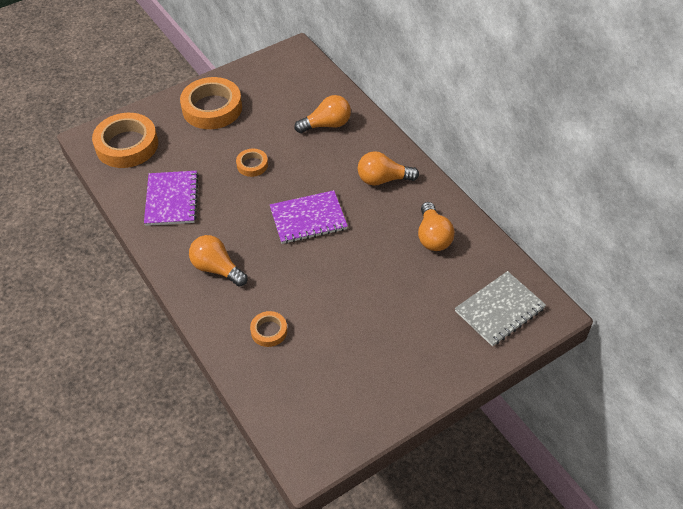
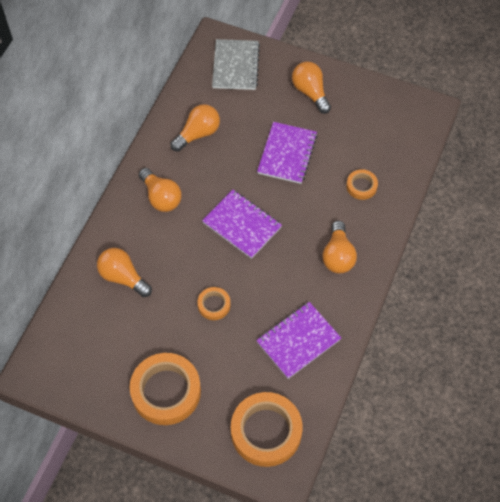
camera: 125 degrees left, 10 degrees up
(355, 292) = (287, 154): none -> purple notebook
(416, 356) = (310, 92): none -> orange light bulb
(499, 309) = (235, 66): grey notebook -> grey notebook turned 75 degrees clockwise

